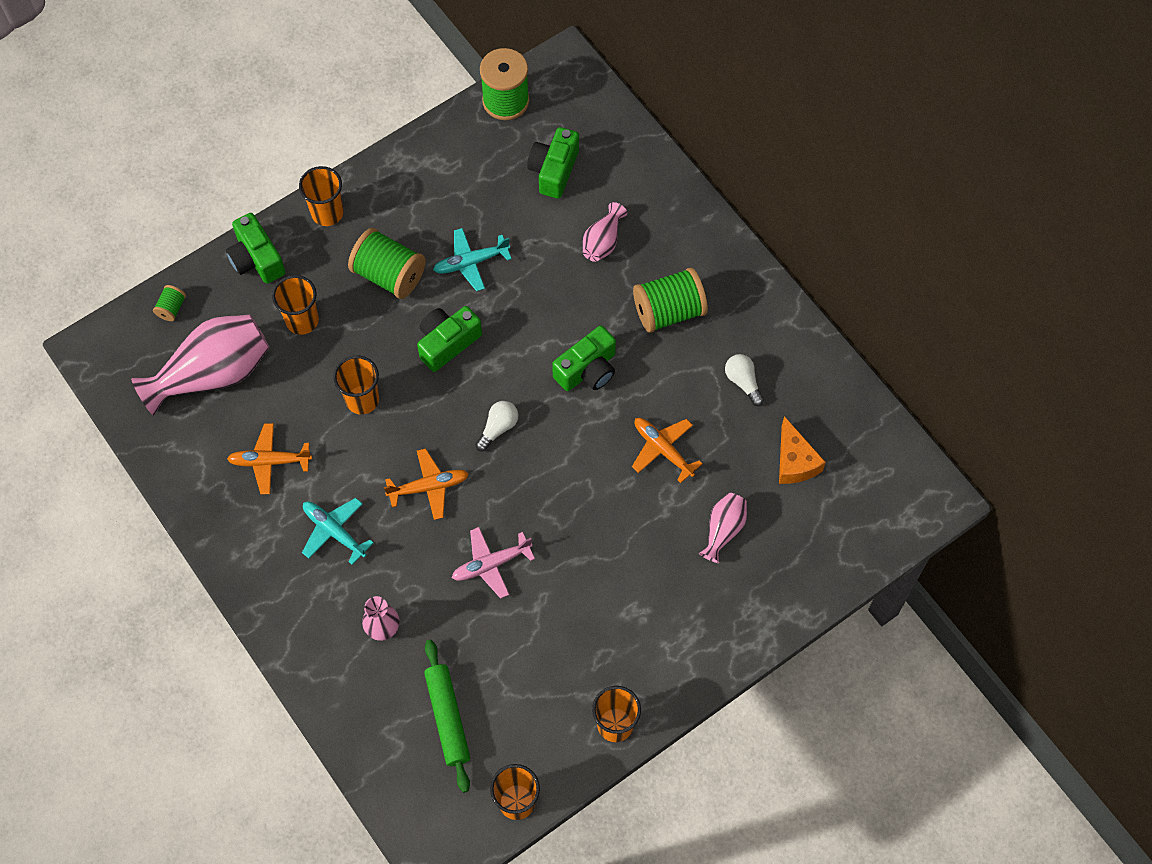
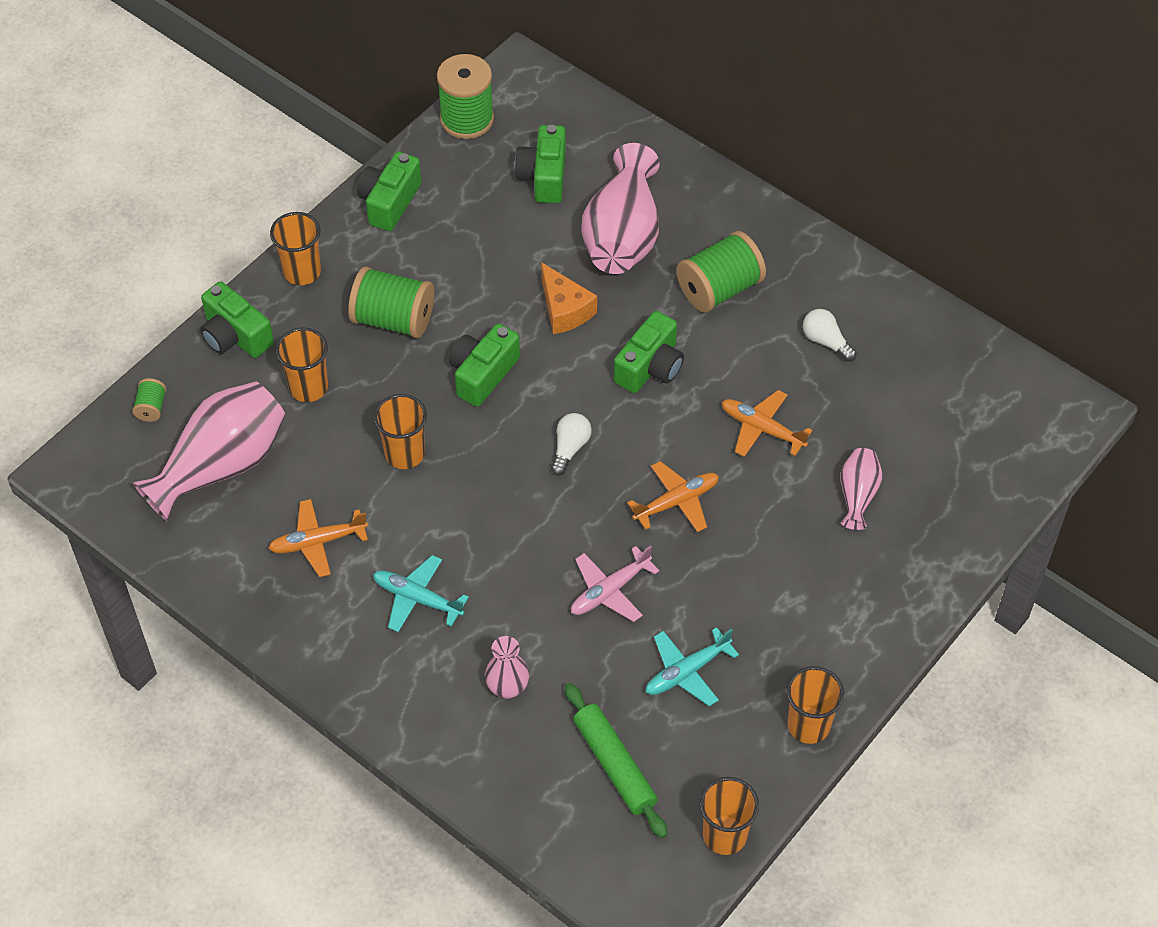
camera: 15 degrees left, 10 degrees down
(418, 165) = (389, 202): none -> green camera
(428, 487) = (511, 527): orange plane -> orange plane (676, 502)
(471, 262) = (482, 287): turquoise plane -> turquoise plane (687, 671)
(603, 242) = (622, 235): pink vase -> pink vase, size x2.00
(795, 461) = (910, 408): orange cheese -> orange cheese (564, 310)

